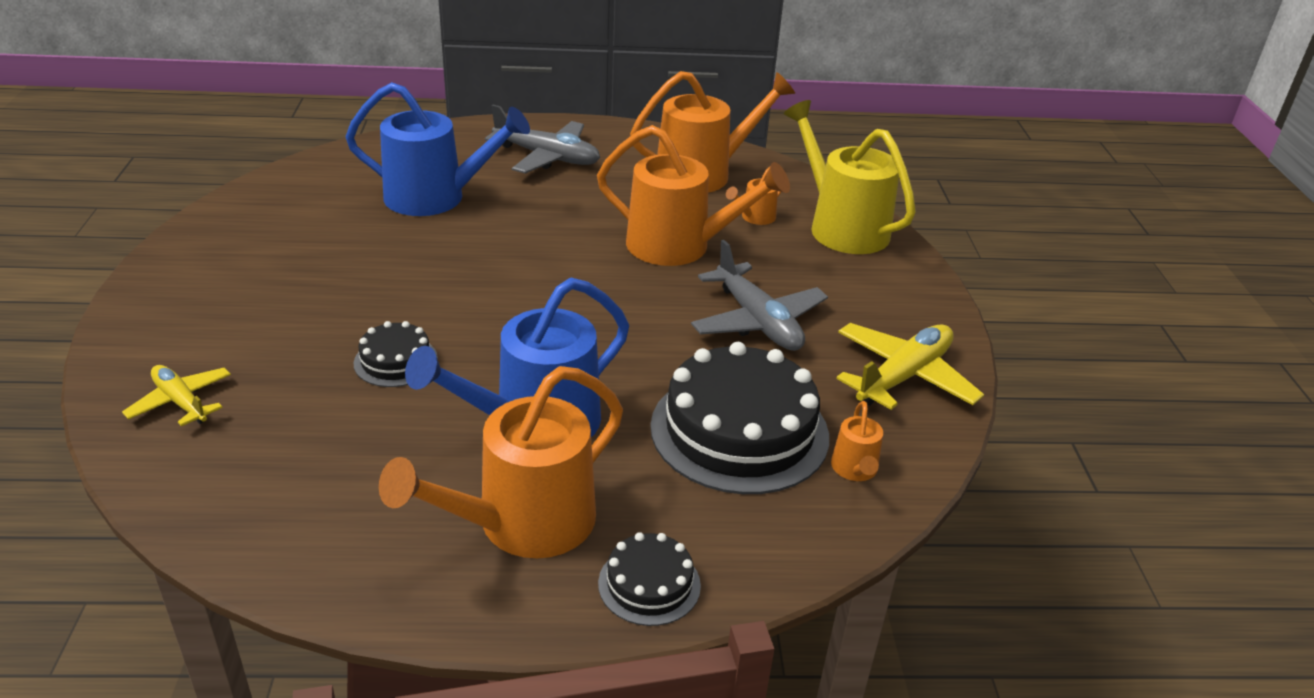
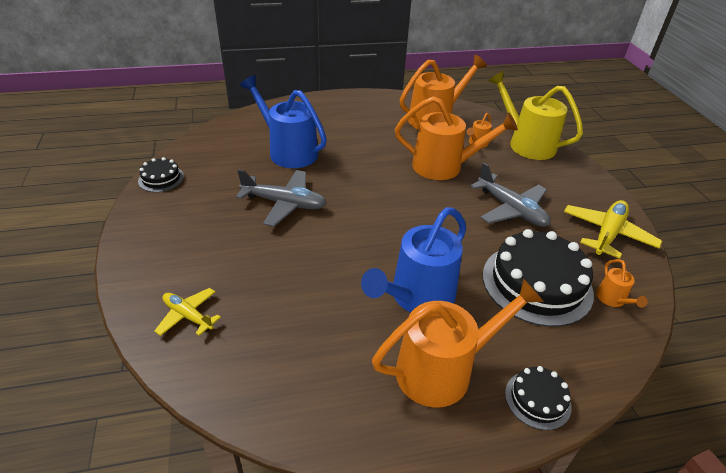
camera: 10 degrees left, 5 degrees up
(396, 361) = (313, 266): black cake -> black cake (161, 179)
(436, 197) = (288, 151): blue watering can -> blue watering can turned 135 degrees counterclockwise
(523, 524) = (443, 370): orange watering can -> orange watering can turned 150 degrees counterclockwise
(547, 157) = (342, 118): grey plane -> grey plane (284, 204)

